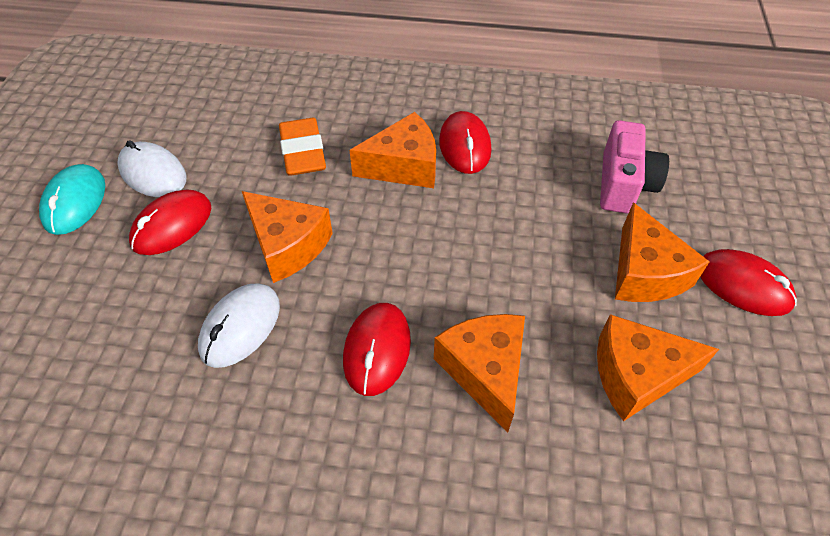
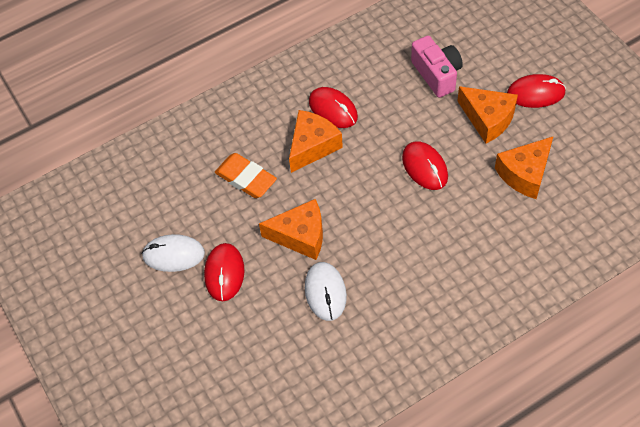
camera: 35 degrees left, 5 degrees up
(75, 202) = (150, 304): turquoise mouse -> none
(377, 350) = (402, 251): red mouse -> red mouse (425, 167)
(485, 371) = (459, 223): orange cheese -> none

